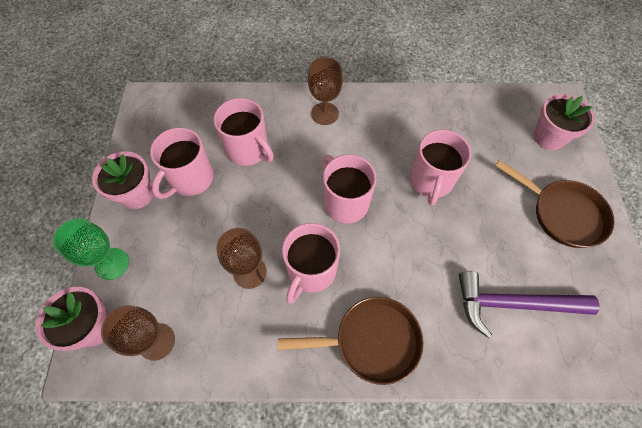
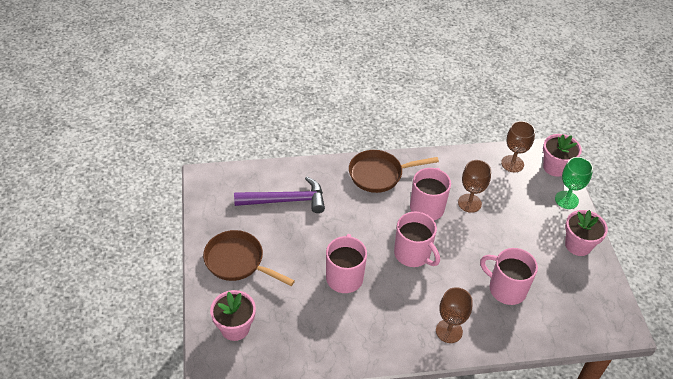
camera: 170 degrees right, 15 degrees down
(191, 179) = (542, 260): pink mug -> none

